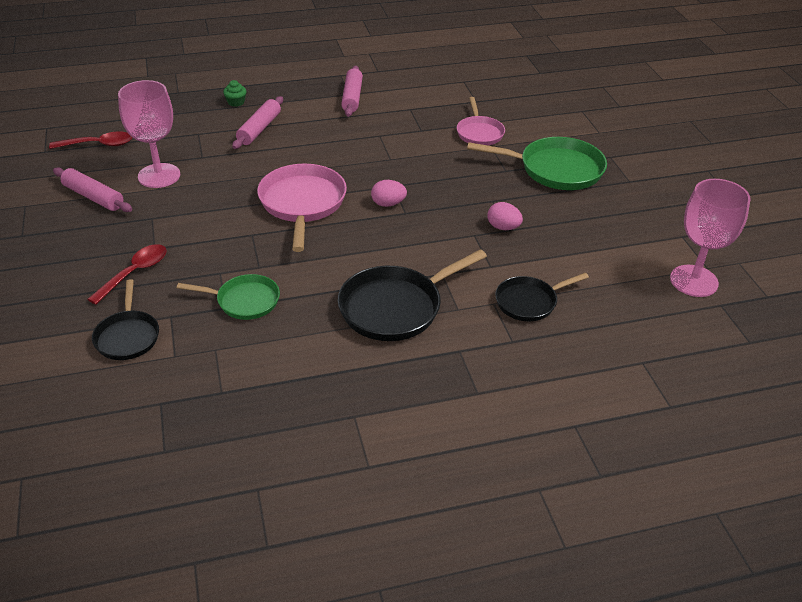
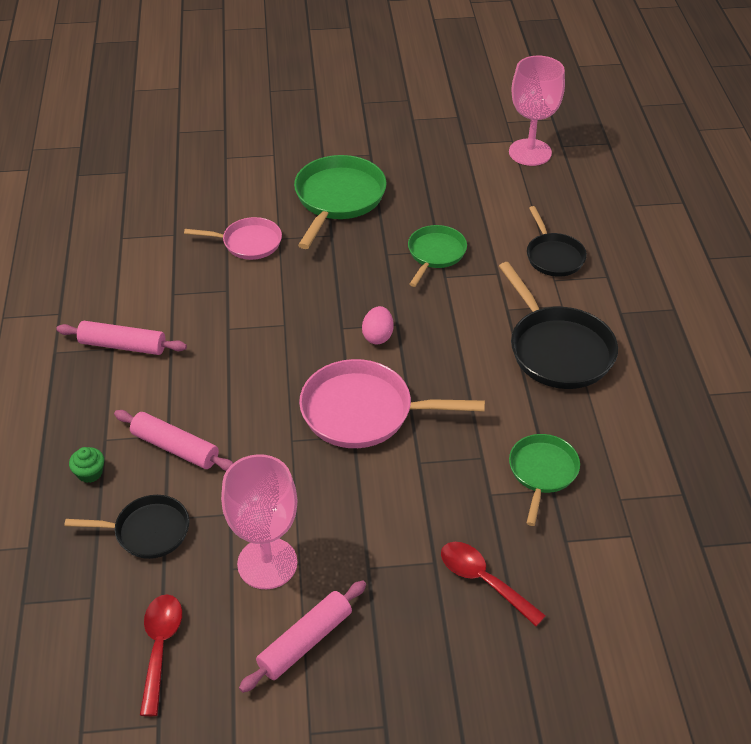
camera: 80 degrees left, 5 degrees up
(127, 336) = (599, 581): black pan -> black pan (147, 531)
(503, 227) = (435, 254): pink egg -> green pan

